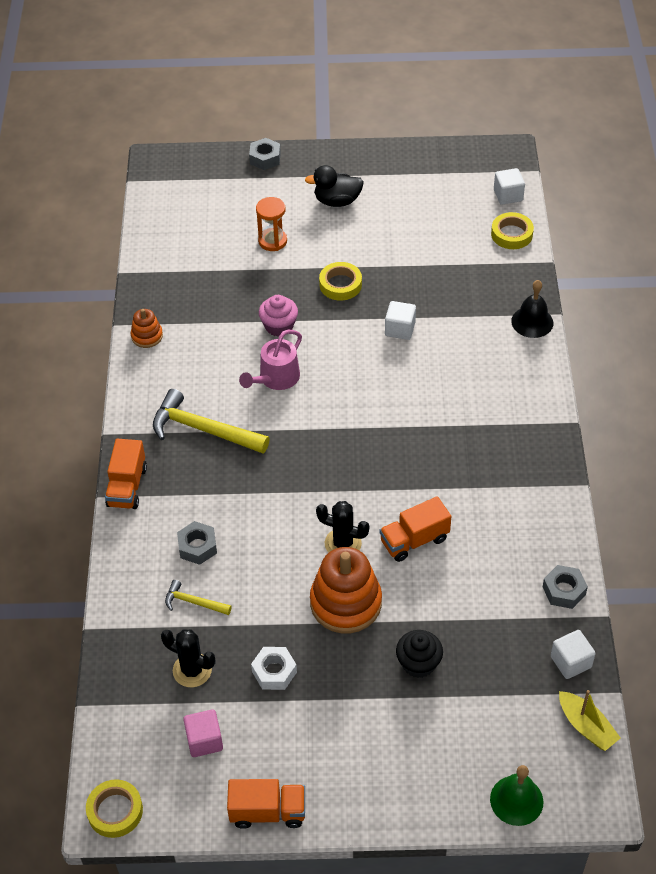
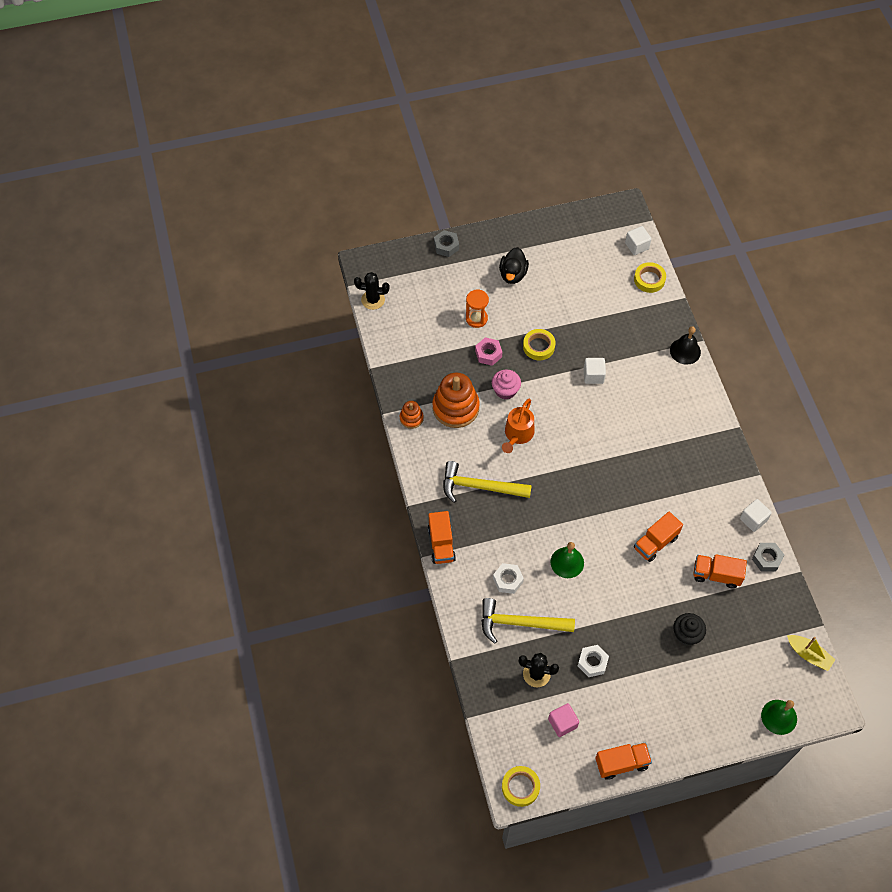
camera: 15 degrees left, 10 degrees up
(193, 602) = (520, 623): yellow hammer -> yellow hammer, size x1.94
(197, 547) = (508, 580): grey nut -> white nut
(273, 282) = (488, 354): none -> pink nut
(276, 378) = (517, 434): pink watering can -> orange watering can
(285, 541) = (567, 562): none -> green bell
(337, 201) = (513, 274): black duck -> black duck turned 60 degrees counterclockwise
(343, 543) = (607, 556): black cactus -> black cactus (373, 300)
(346, 603) = (624, 600): orange stacking toy -> orange stacking toy (455, 408)
(485, 597) = (716, 575): none -> orange truck
(571, 662) = (786, 610): white cube -> white cube (753, 519)

